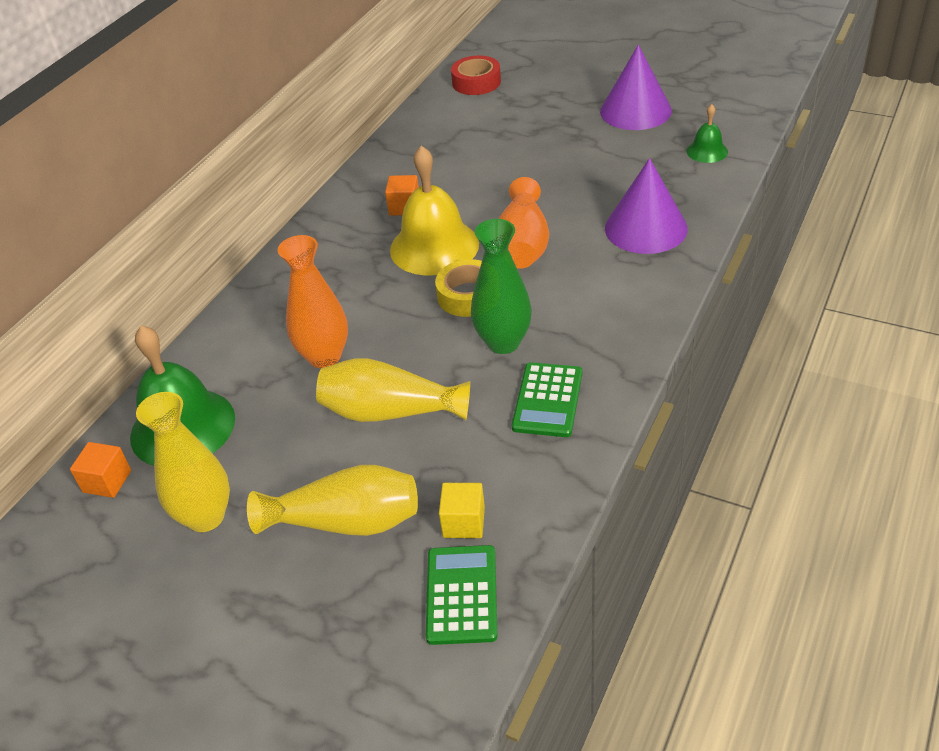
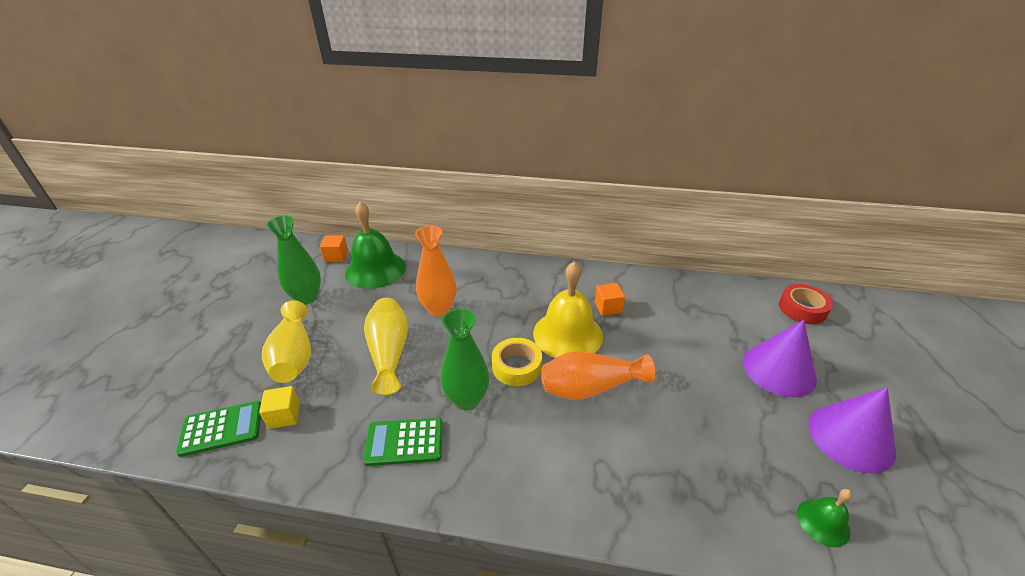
camera: 70 degrees right, 5 degrees down
(205, 517) = (307, 297): yellow vase -> green vase
(646, 228) = (652, 479): purple cone -> purple cone (779, 369)

